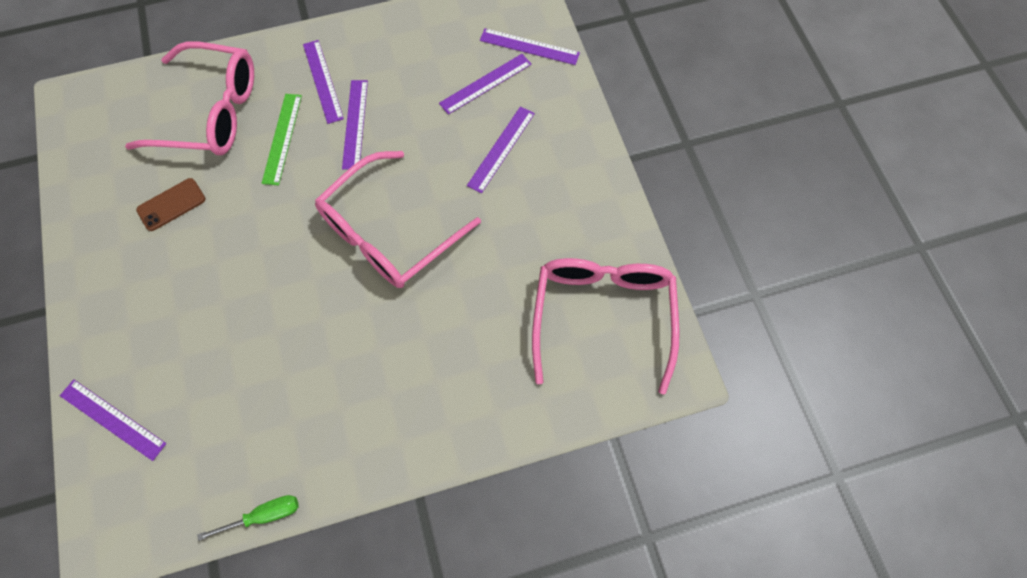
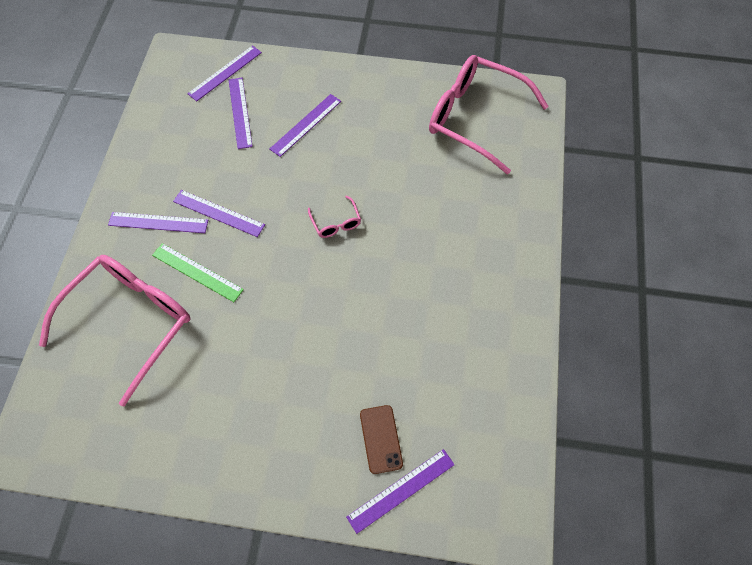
camera: 65 degrees left, 5 degrees down
(171, 205) = (210, 383): brown phone -> brown phone (381, 439)
(264, 515) = (535, 389): green screwdriver -> none
(390, 231) = (336, 222): pink glasses -> pink glasses, size x0.41
(501, 149) = (306, 124): purple ruler -> purple ruler turned 75 degrees clockwise

